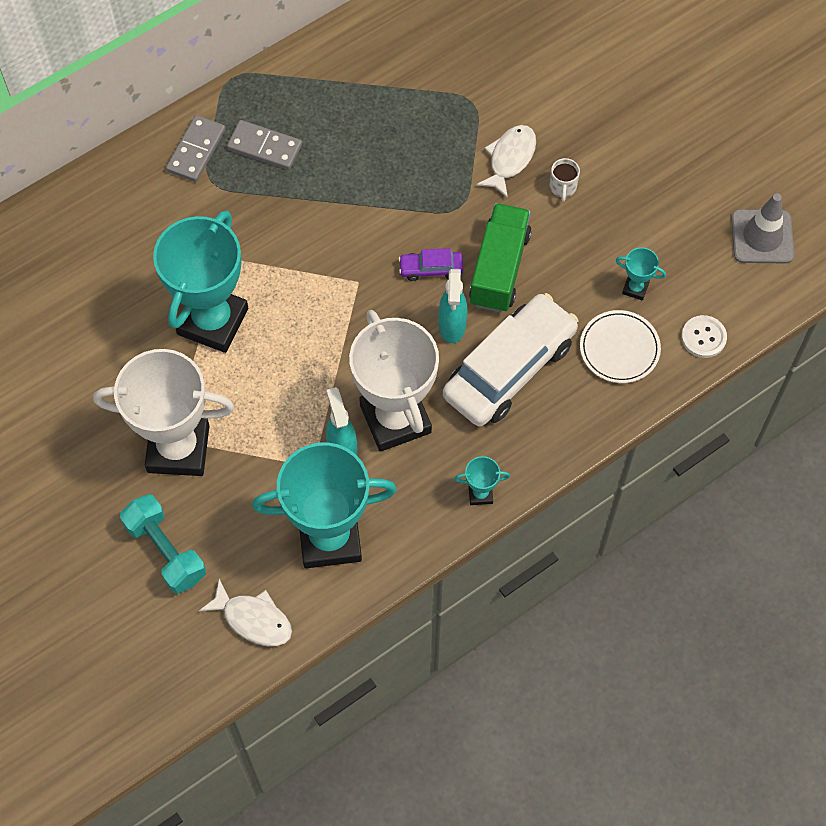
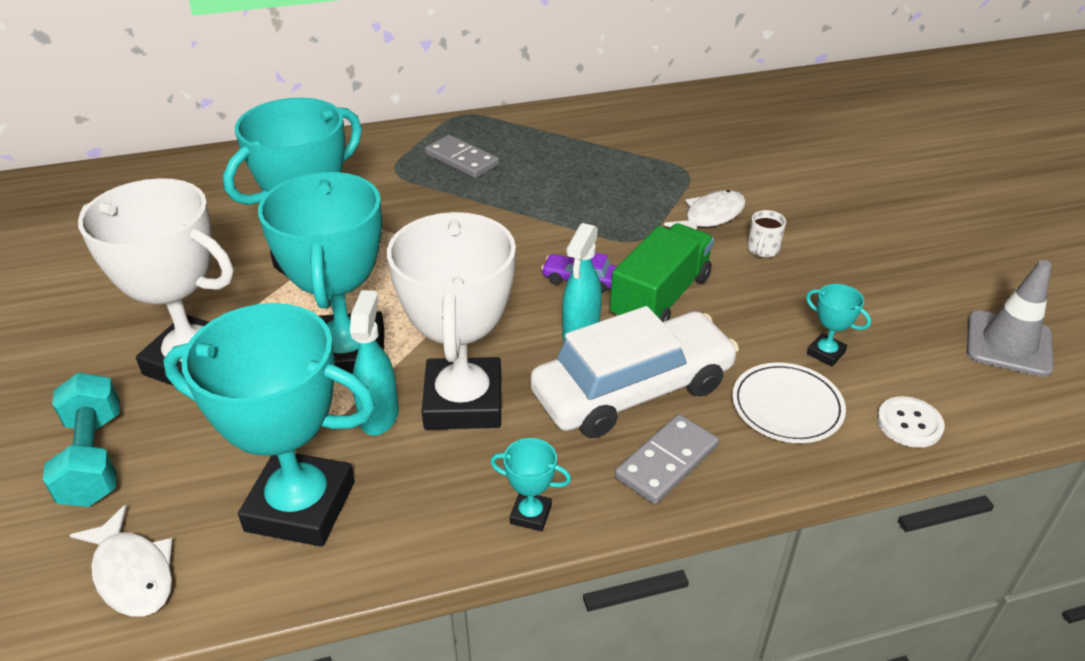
camera: 20 degrees right, 25 degrees down
(196, 150) = (396, 149): grey domino -> grey domino (667, 462)
(289, 404) = (347, 354): none -> turquoise trophy

